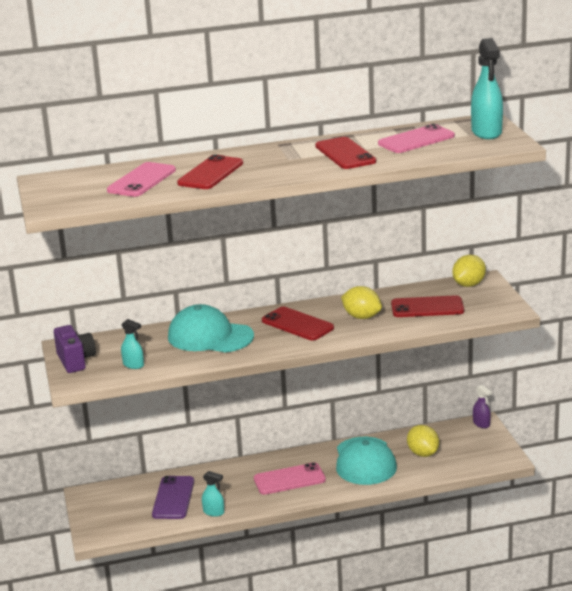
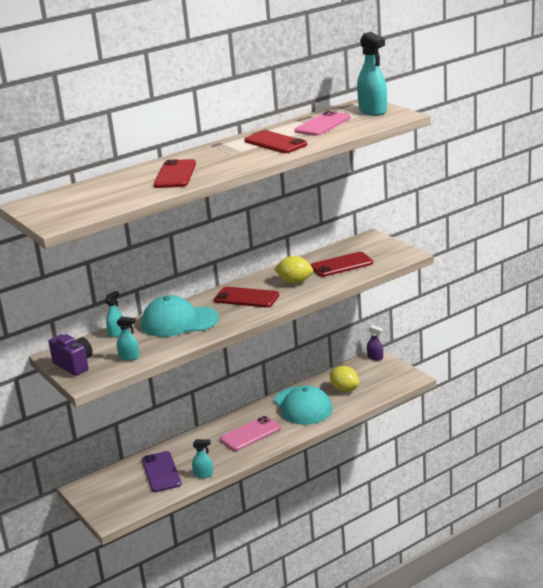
camera: 20 degrees left, 0 degrees up
(140, 334) = (116, 333): none -> turquoise spray bottle
(141, 180) = (119, 190): pink phone -> none
(469, 284) = (360, 242): yellow lemon -> none

